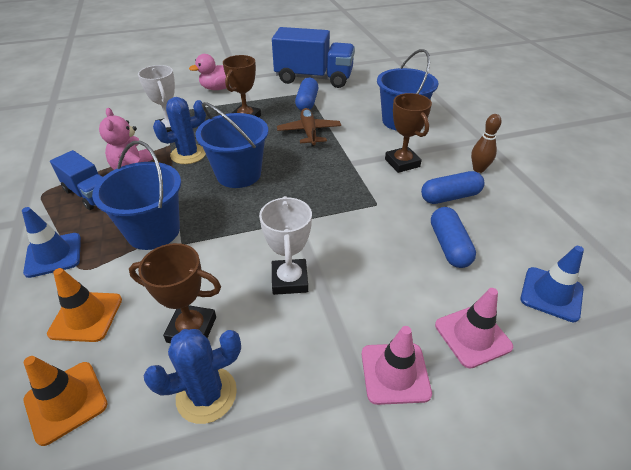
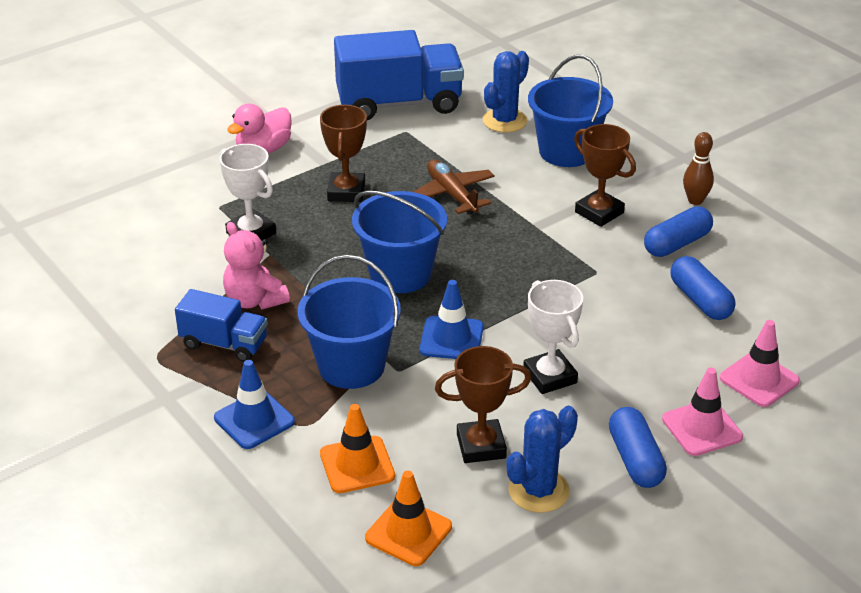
camera: 20 degrees left, 5 degrees down
(188, 154) = (309, 262): blue cactus -> blue cactus (504, 121)
(307, 102) = (417, 148): blue capsule -> blue capsule (635, 459)
(551, 294) = (820, 323): blue traffic cone -> blue traffic cone (451, 339)

